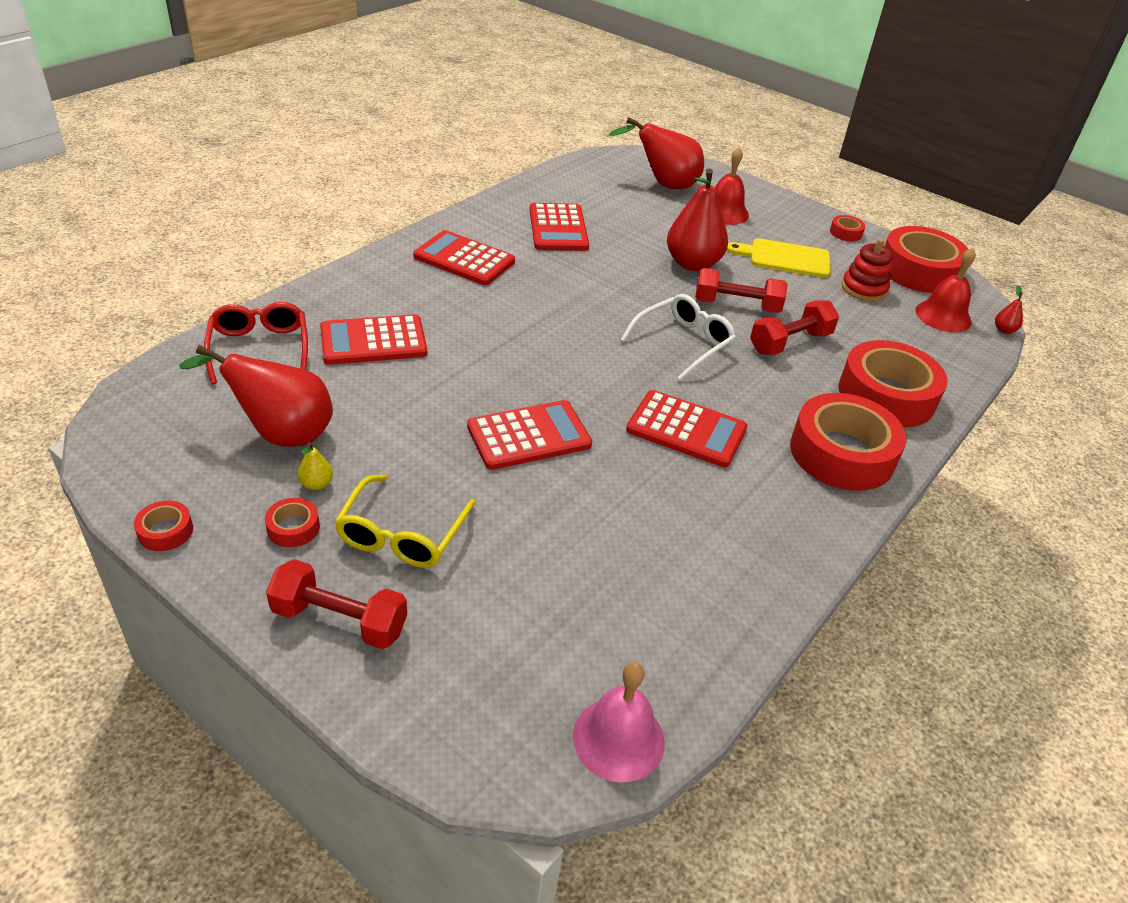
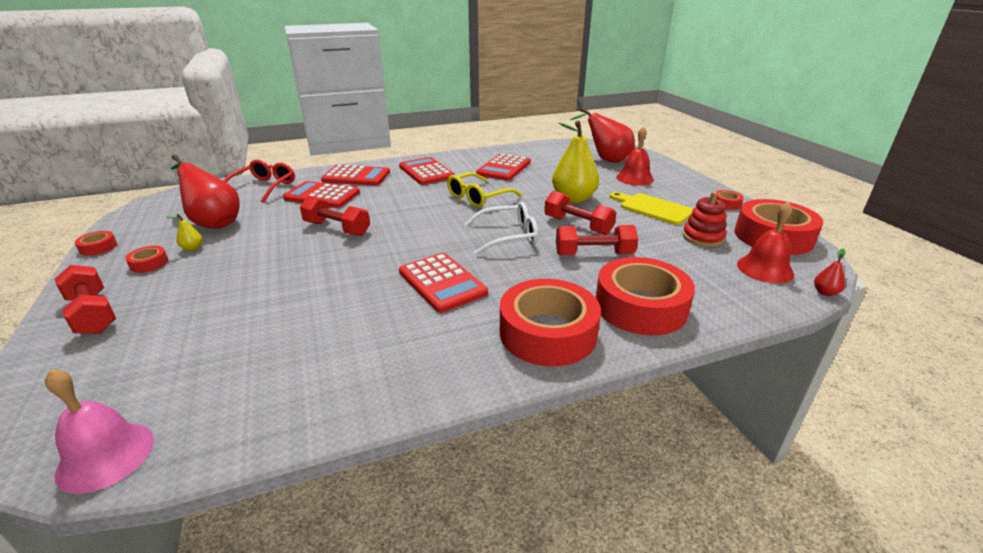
camera: 35 degrees right, 10 degrees down
(402, 534) = (191, 284): yellow glasses -> yellow glasses (478, 197)
(471, 392) = (337, 229): none -> red dumbbell
(529, 436) = (335, 258): red calculator -> red calculator (356, 176)
(692, 264) = (573, 199): red pear -> yellow pear

